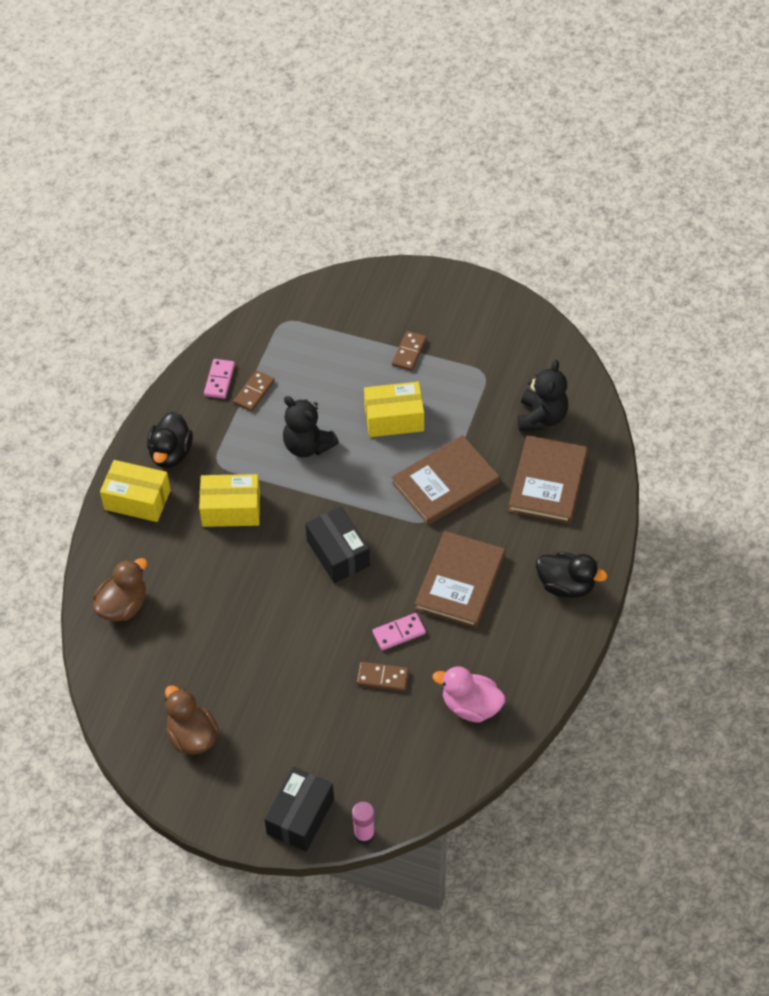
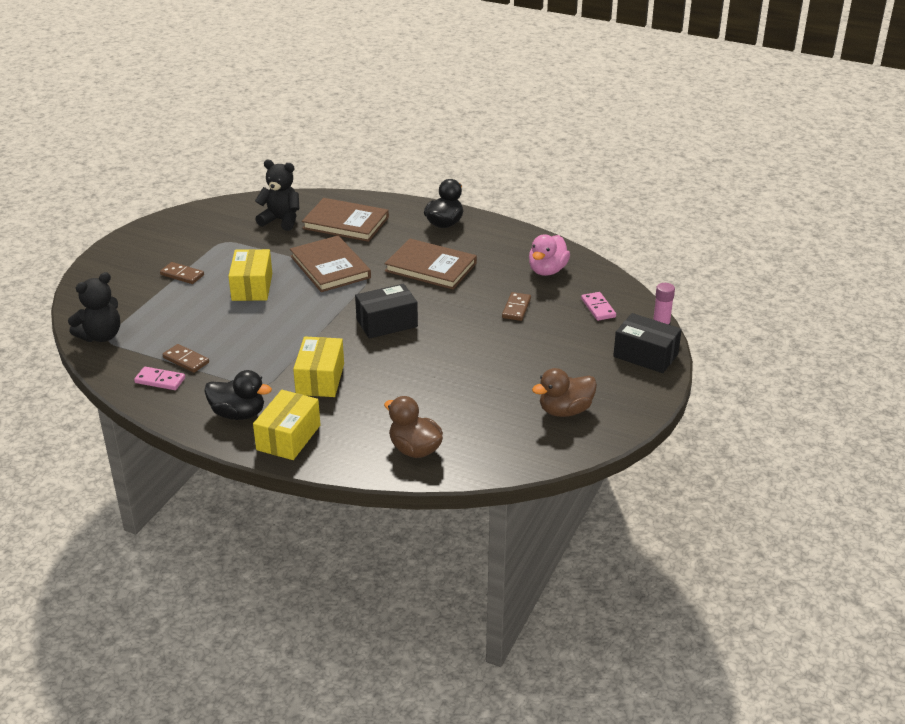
camera: 85 degrees left, 20 degrees down
(307, 445) = (263, 333): black teddy bear -> black teddy bear (101, 336)
(399, 633) = (474, 298): pink domino -> pink domino (598, 308)

